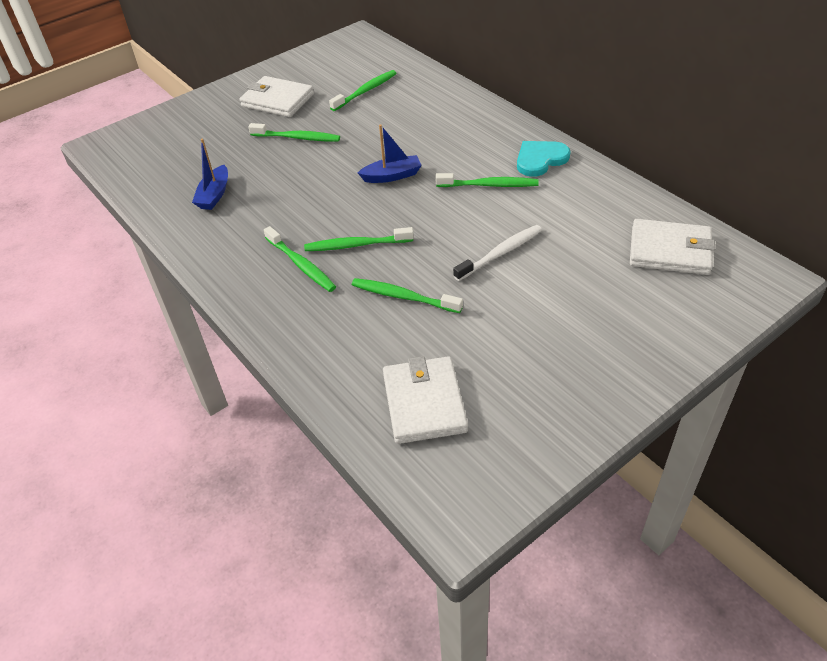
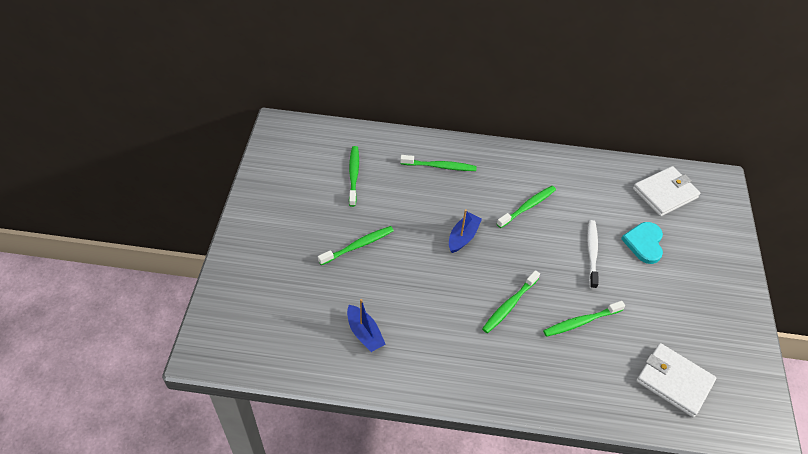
camera: 50 degrees left, 5 degrees up
(277, 100) = (297, 221): white wallet -> none
(301, 265) = (496, 344): green toothbrush -> green toothbrush (440, 166)
(540, 159) = (532, 169): turquoise heart -> turquoise heart (644, 243)

